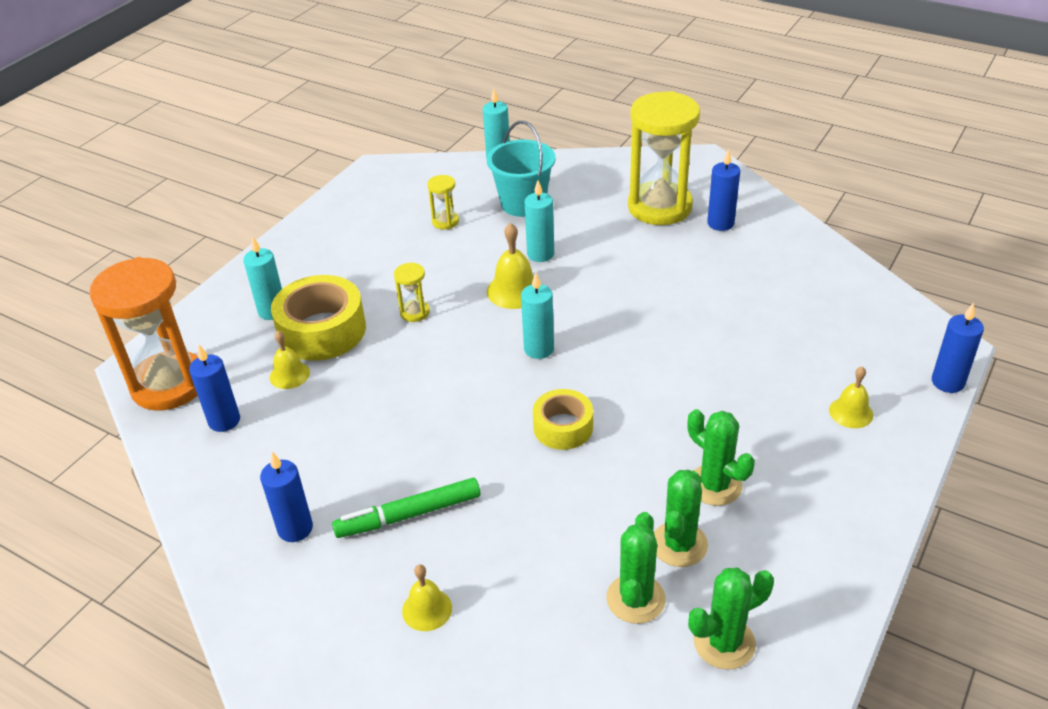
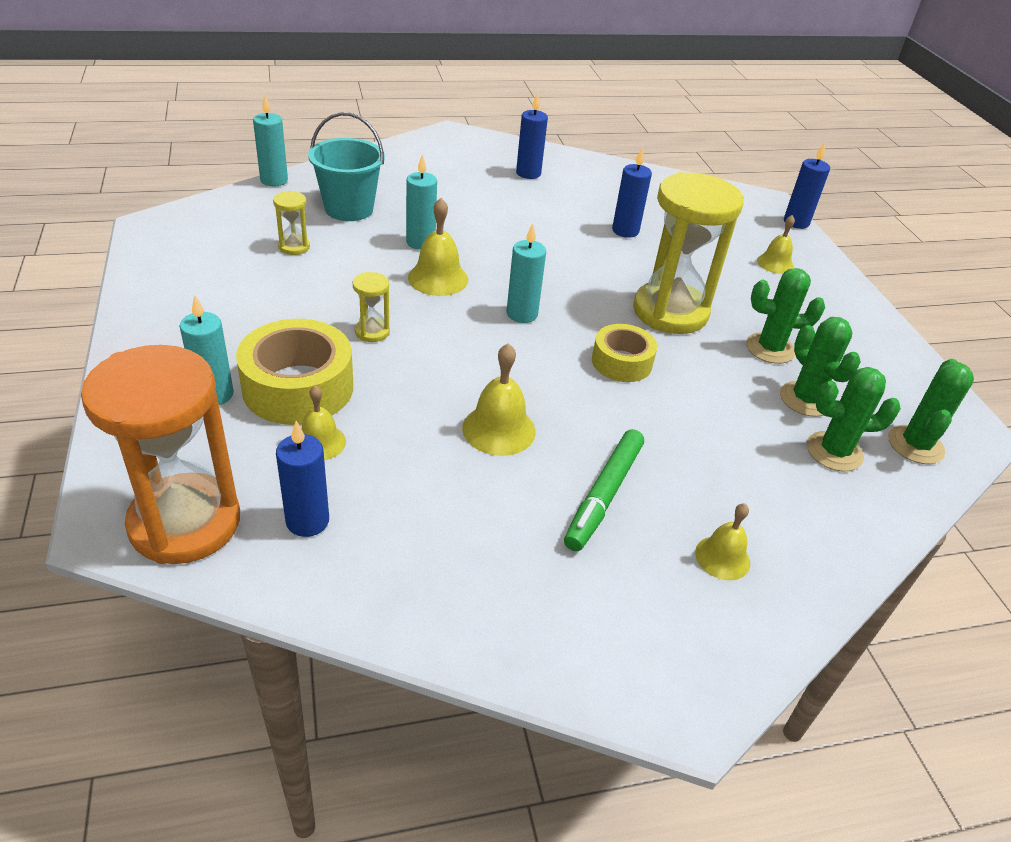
camera: 50 degrees left, 0 degrees up
(295, 528) = (524, 571): blue candle -> blue candle (625, 231)
(404, 428) = (499, 429): none -> yellow bell
(635, 599) = (834, 452): green cactus -> green cactus turned 60 degrees counterclockwise
(659, 207) = (468, 176): yellow hourglass -> yellow hourglass (670, 312)

